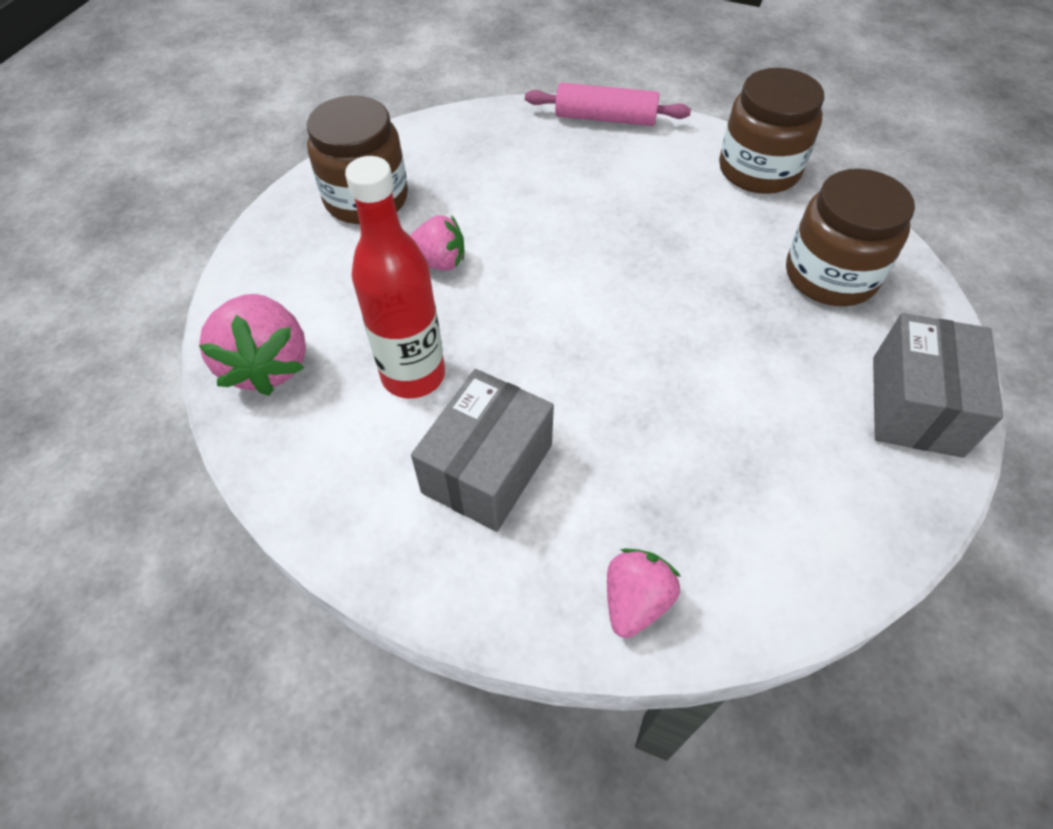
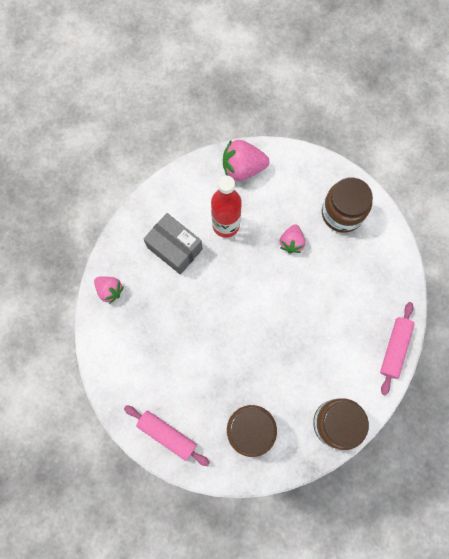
camera: 100 degrees right, 20 degrees up
(916, 405) = (167, 435): grey box -> pink rolling pin

